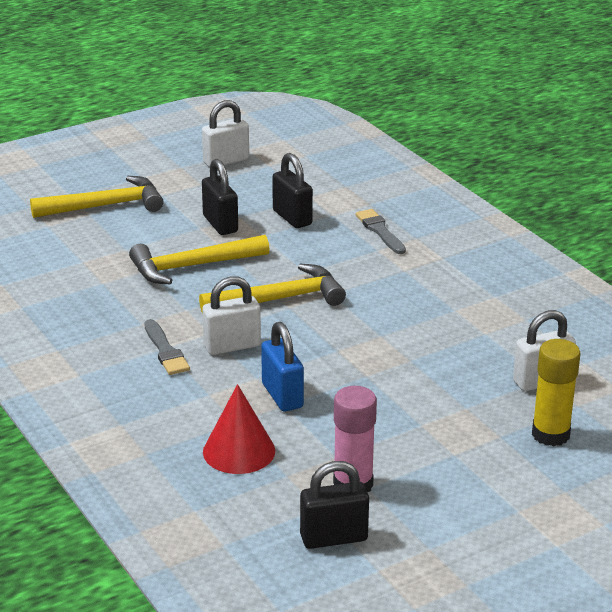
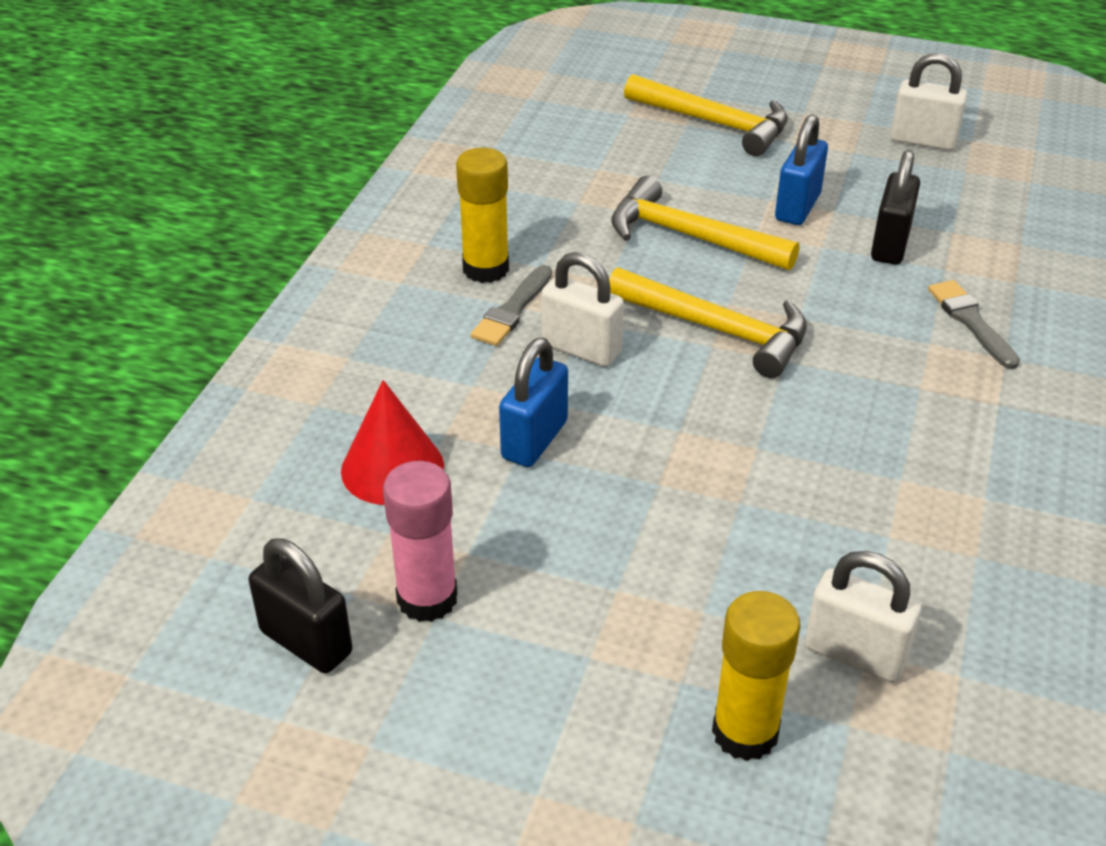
camera: 50 degrees right, 10 degrees up
(114, 341) = (486, 269): none -> yellow glue stick
(220, 224) = (797, 207): black padlock -> blue padlock
(380, 231) = (971, 321): grey brush -> grey brush turned 45 degrees counterclockwise

